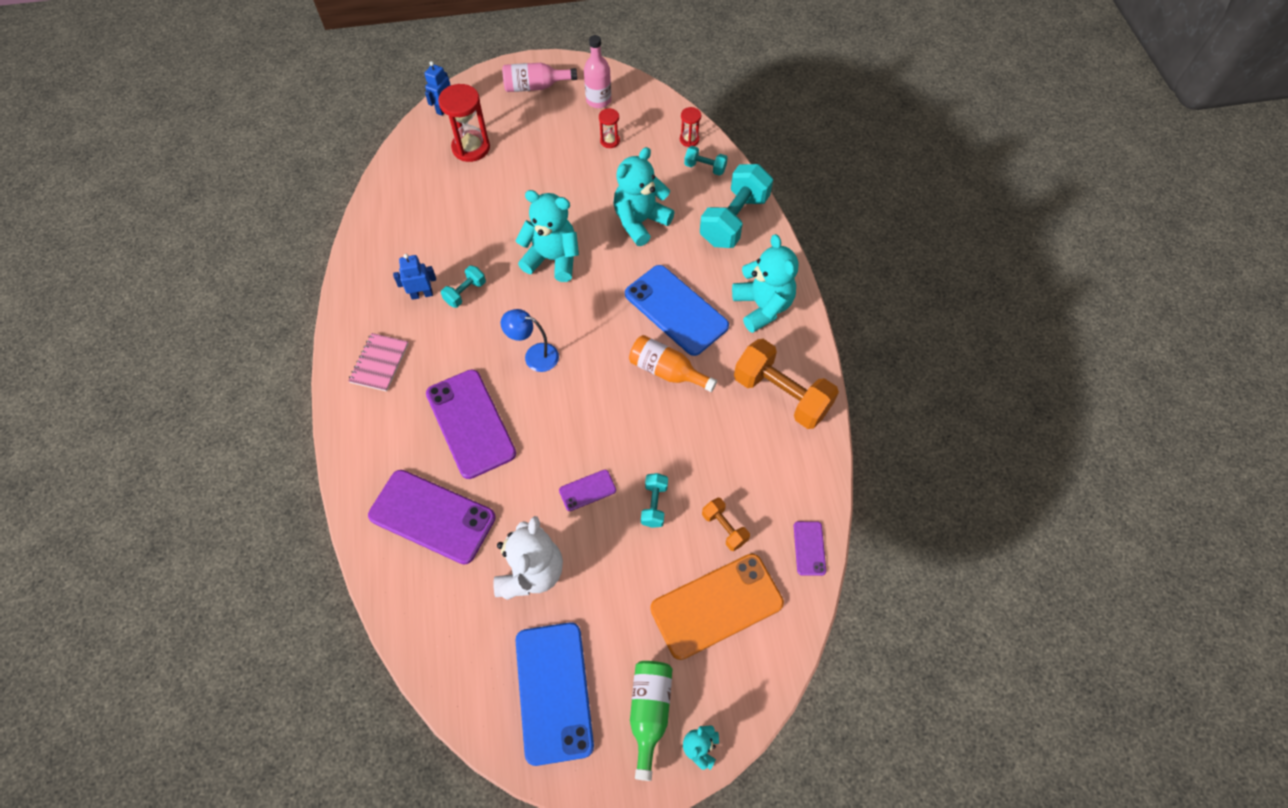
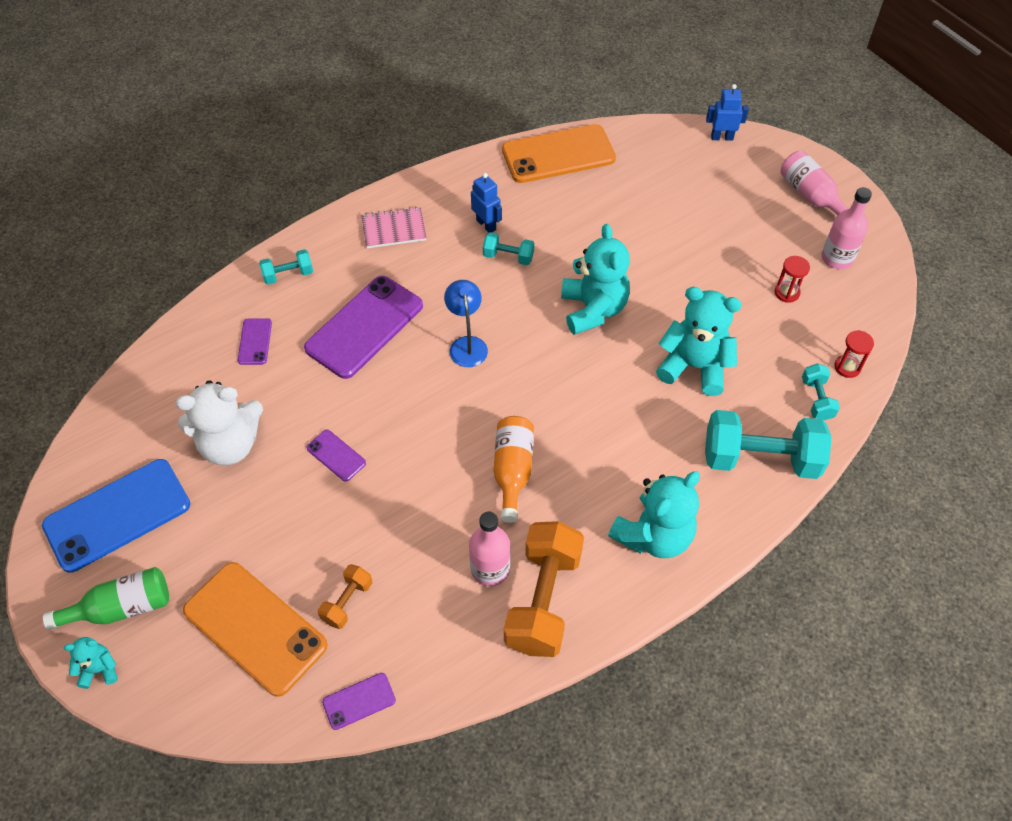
camera: 65 degrees right, 5 degrees down
(383, 215) = (558, 154): none -> orange phone
(432, 516) = (255, 342): purple phone -> purple phone, size x0.46
(471, 148) = (688, 181): red hourglass -> none
(654, 504) = (346, 523): turquoise dumbbell -> turquoise dumbbell (288, 275)
(676, 310) = (596, 448): blue phone -> none
(741, 419) = (490, 569): none -> pink bottle

